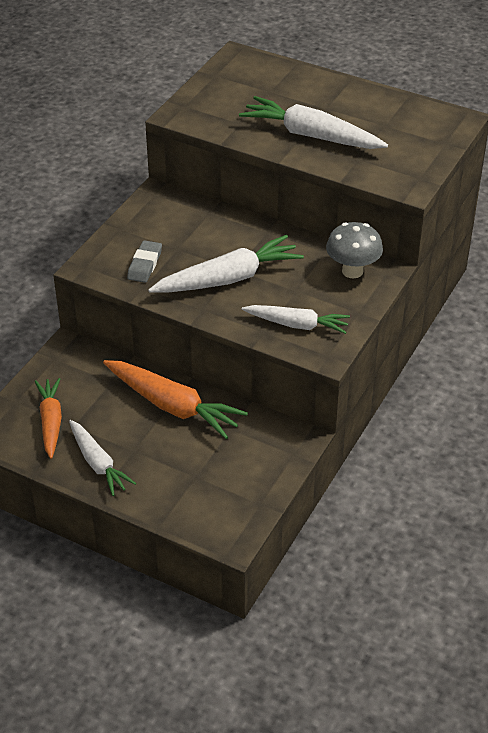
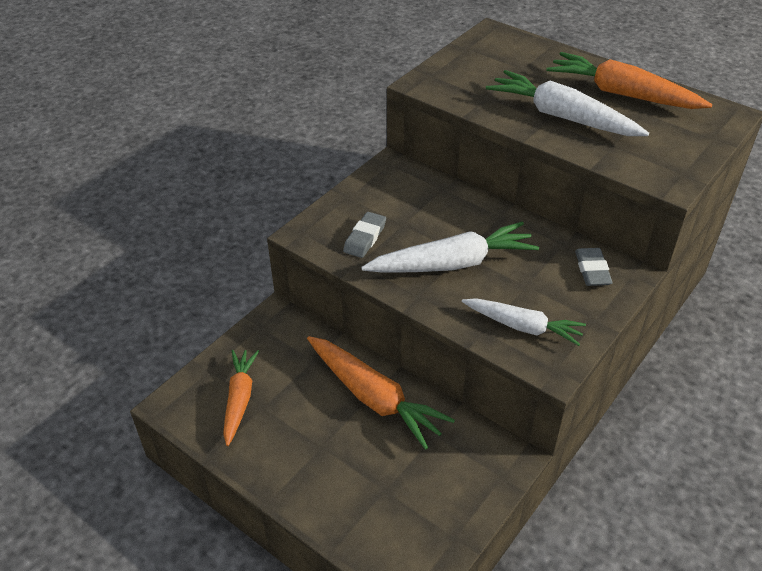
camera: 10 degrees right, 0 degrees up
(98, 463) = (279, 457): white carrot -> none
(352, 271) = (592, 270): grey mushroom -> grey eraser
(364, 109) = (622, 94): none -> orange carrot

